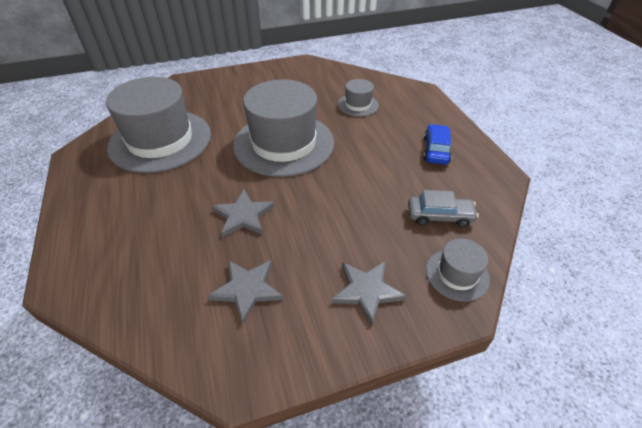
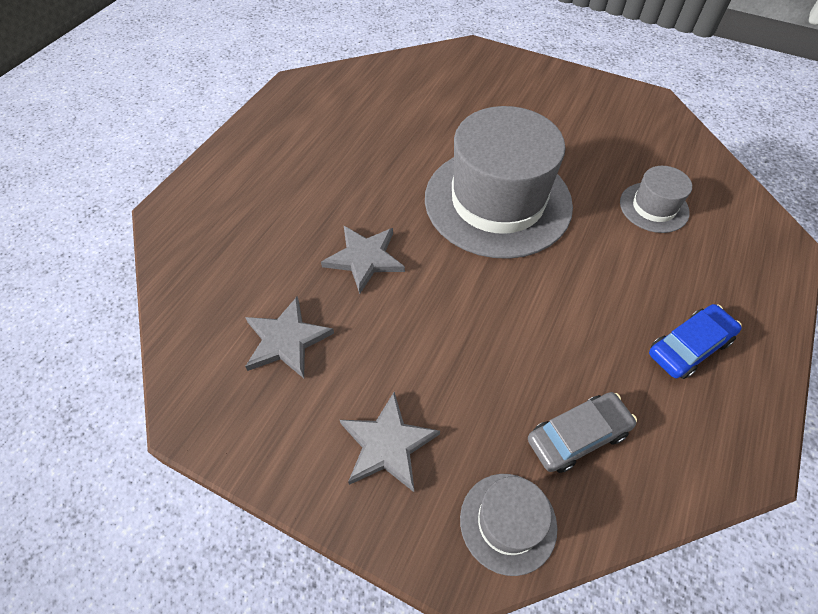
camera: 45 degrees right, 10 degrees up
(160, 140) = (378, 114): grey hat -> none
(439, 216) = (577, 436): grey car -> grey car turned 75 degrees counterclockwise

